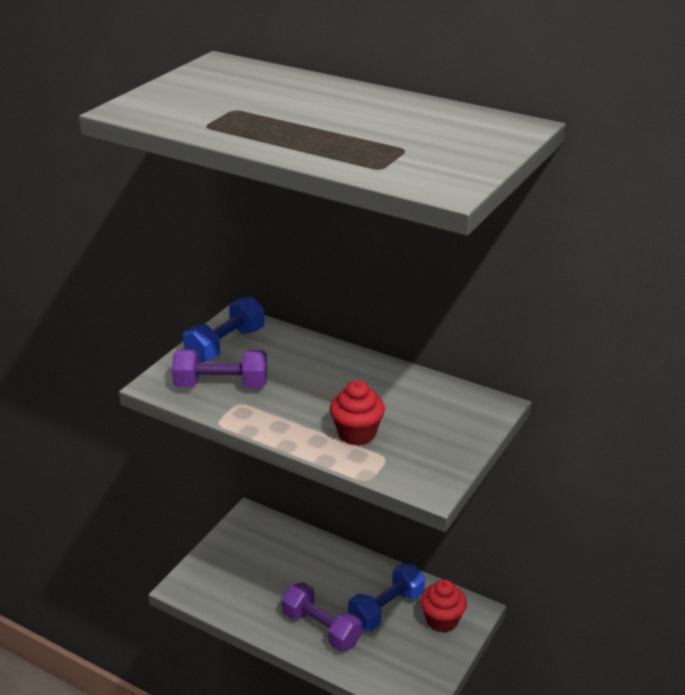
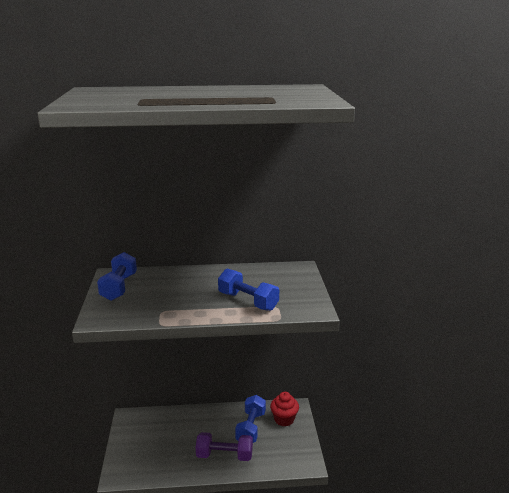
camera: 35 degrees left, 10 degrees down
(221, 385) = (140, 306): purple dumbbell -> none
(357, 433) = (248, 301): red cupcake -> blue dumbbell

